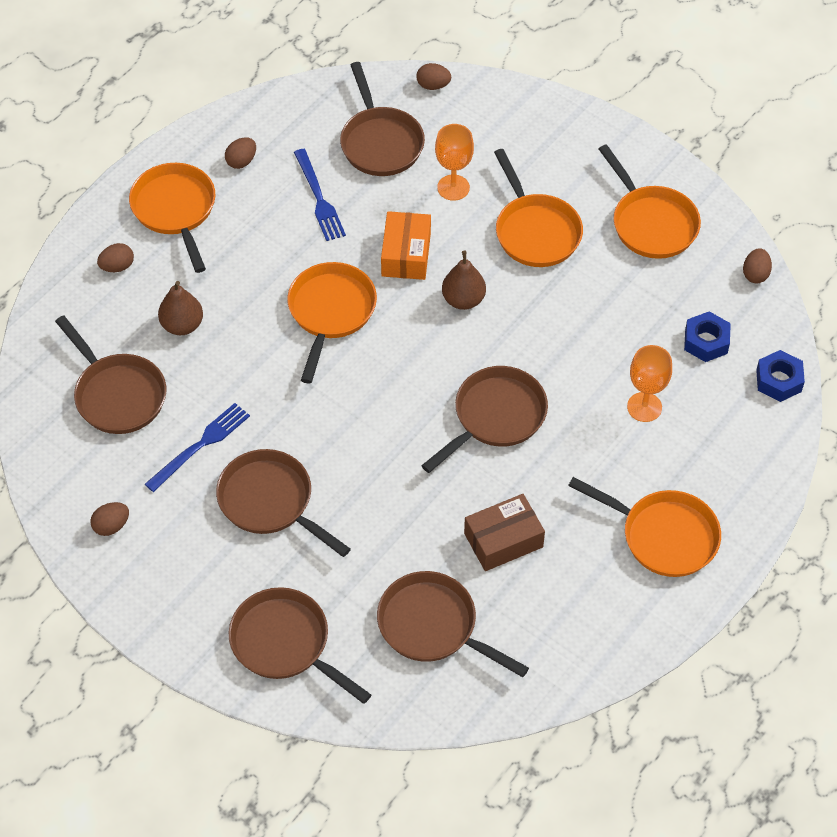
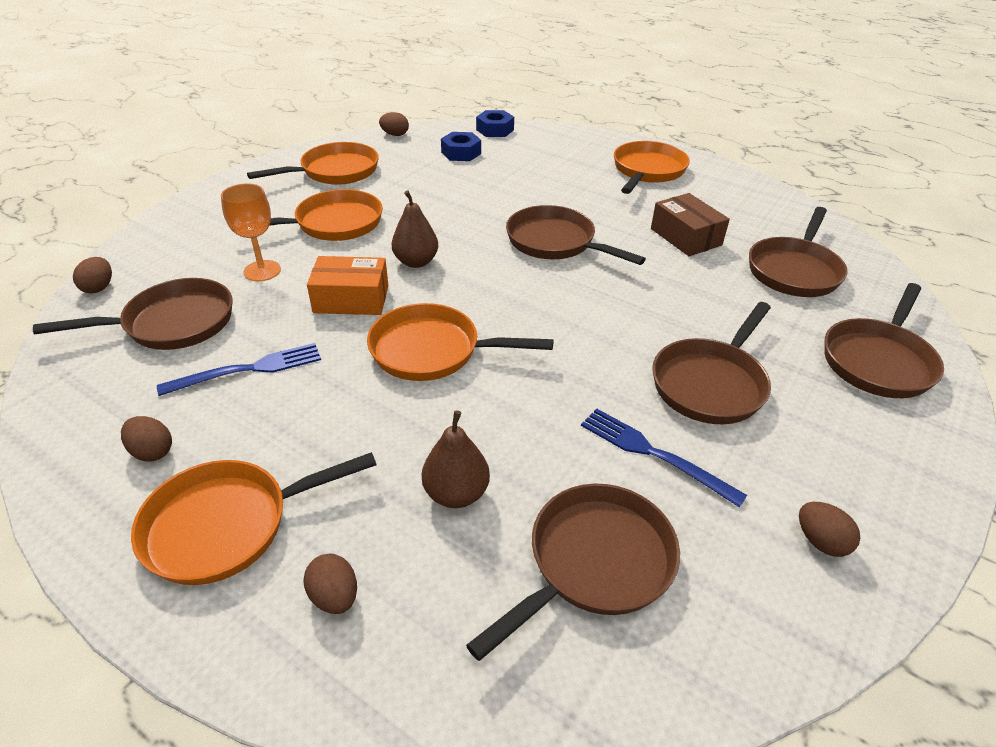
camera: 95 degrees left, 15 degrees down
(644, 407) = (529, 176): orange goblet -> none

